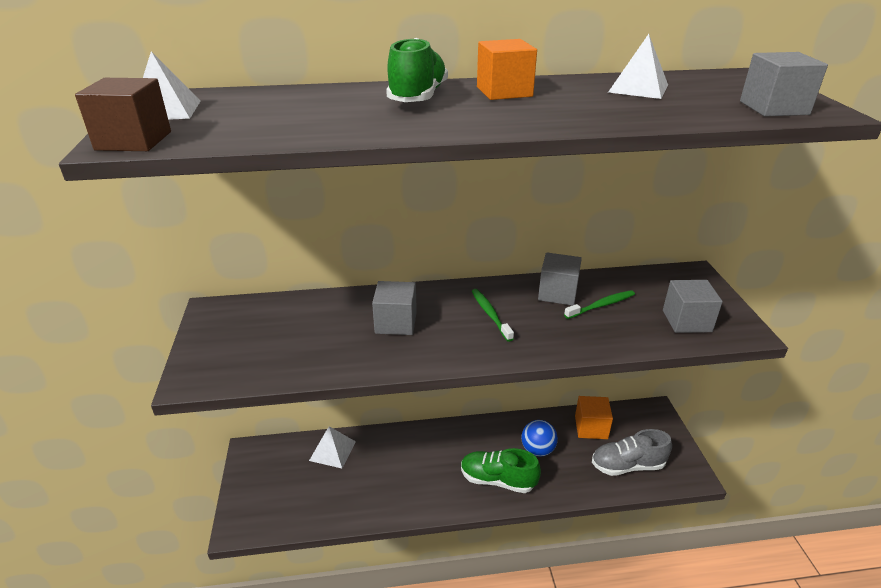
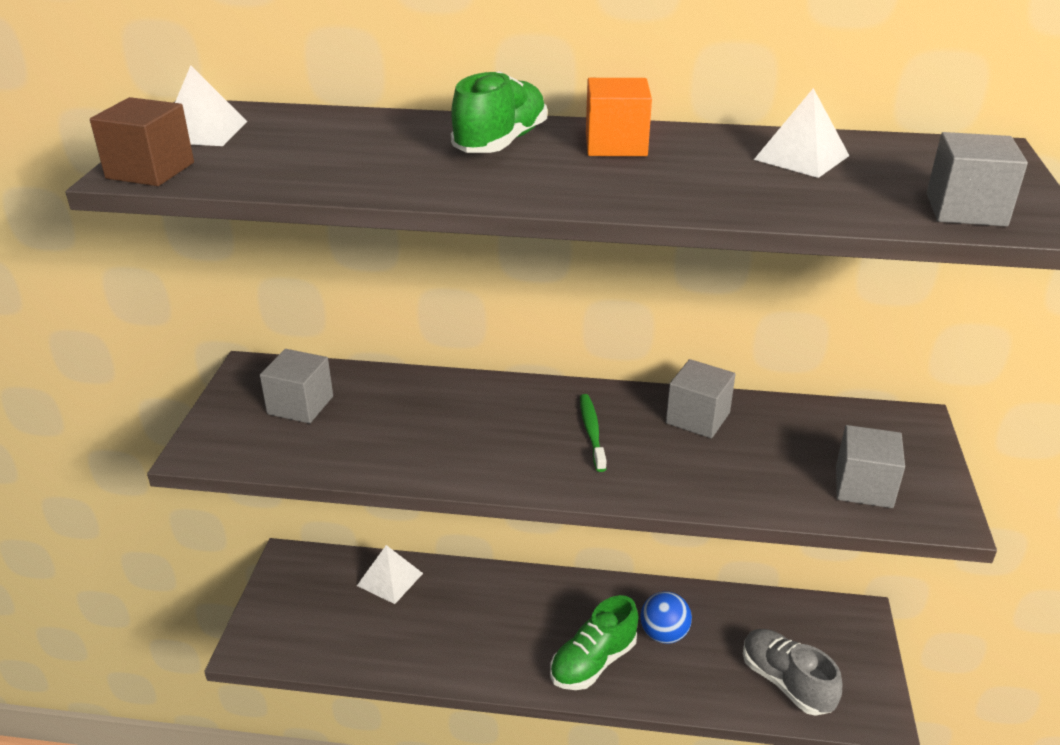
camera: 15 degrees right, 0 degrees up
(396, 323) = (465, 423): grey cube -> grey cube (300, 405)
(497, 480) = (593, 662): green shoe -> green shoe turned 75 degrees counterclockwise
(591, 427) = (753, 619): orange cube -> none
(601, 305) = (751, 445): green toothbrush -> none
(627, 465) = (786, 682): grey shoe -> grey shoe turned 45 degrees clockwise

